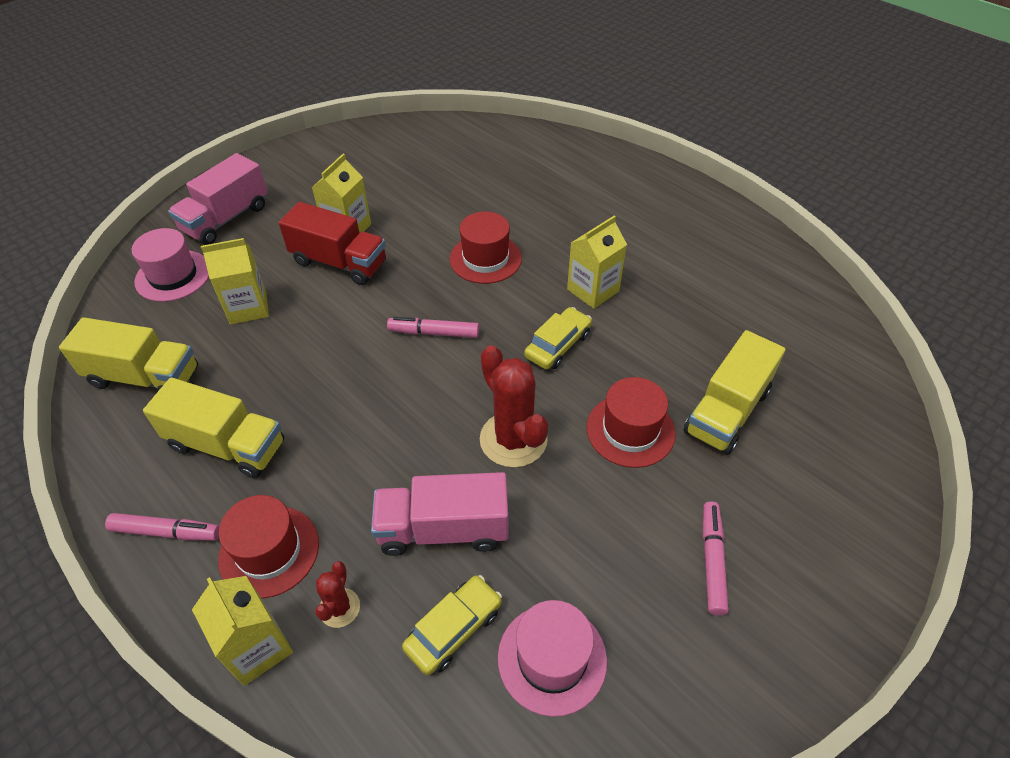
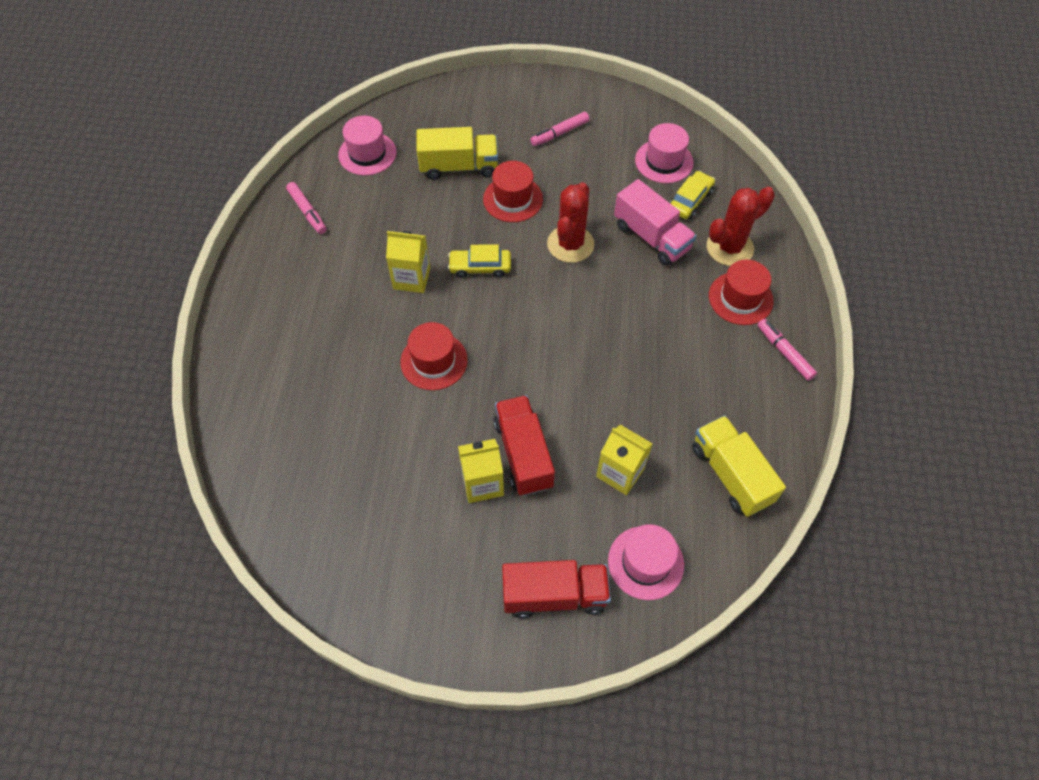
camera: 130 degrees left, 10 degrees up
(226, 219) = (554, 595): pink truck -> red truck
(227, 445) = (716, 375): yellow truck -> none
(257, 647) = (778, 263): yellow carton -> none
(339, 608) = (729, 247): red cactus -> red cactus, size x1.94
(434, 333) = (532, 338): pink marker -> pink marker (307, 211)
(454, 629) = (690, 200): yellow car -> yellow car turned 120 degrees clockwise
(811, 344) = (367, 153): none -> pink hat

